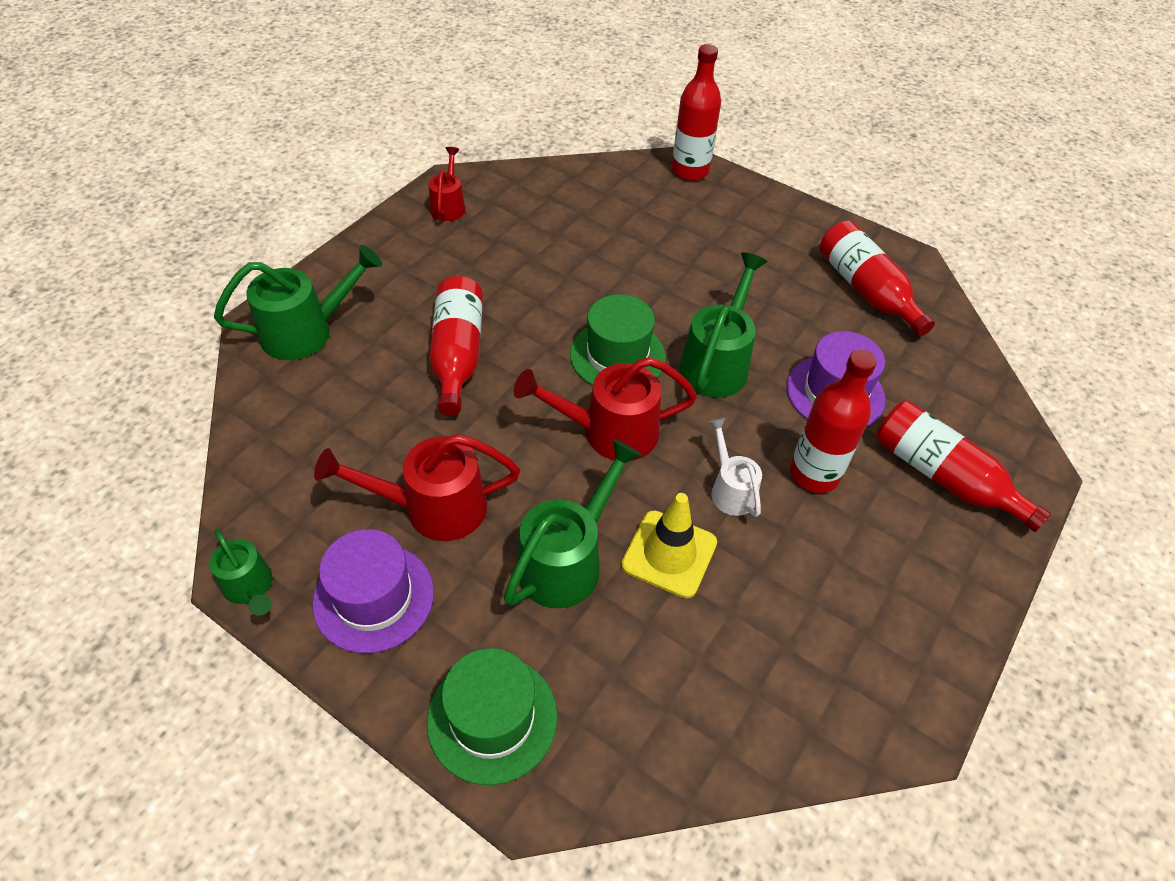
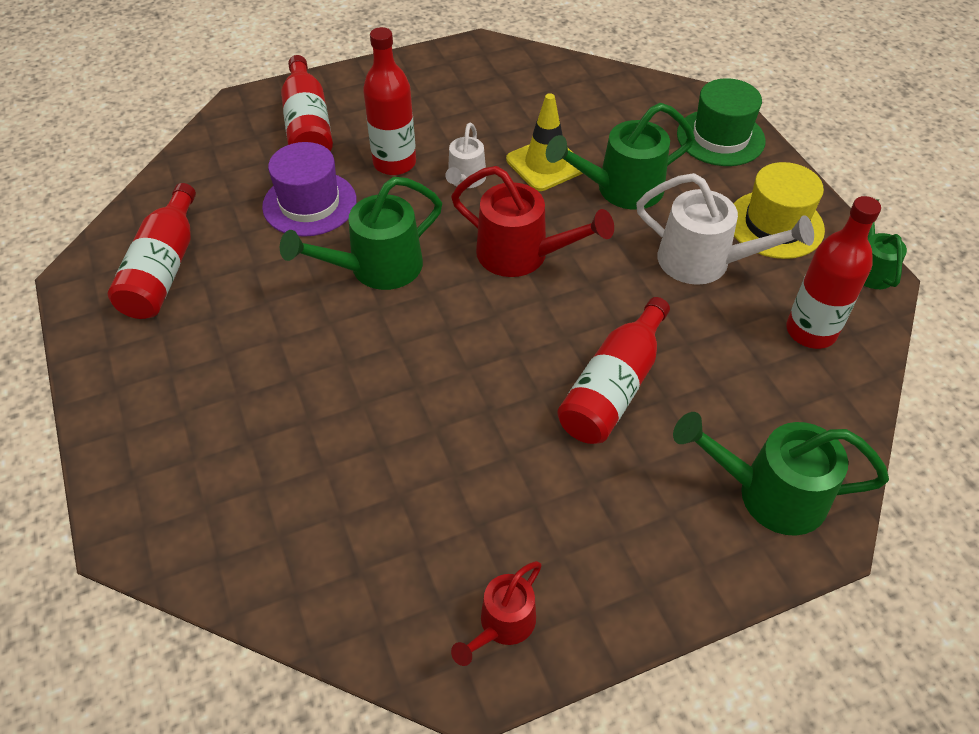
camera: 145 degrees left, 0 degrees up
(374, 597) = (775, 224): purple hat -> yellow hat
(432, 508) = (705, 262): red watering can -> white watering can
(617, 356) = (459, 315): green hat -> none
(690, 171) = (138, 519): red bottle -> red bottle (811, 331)

